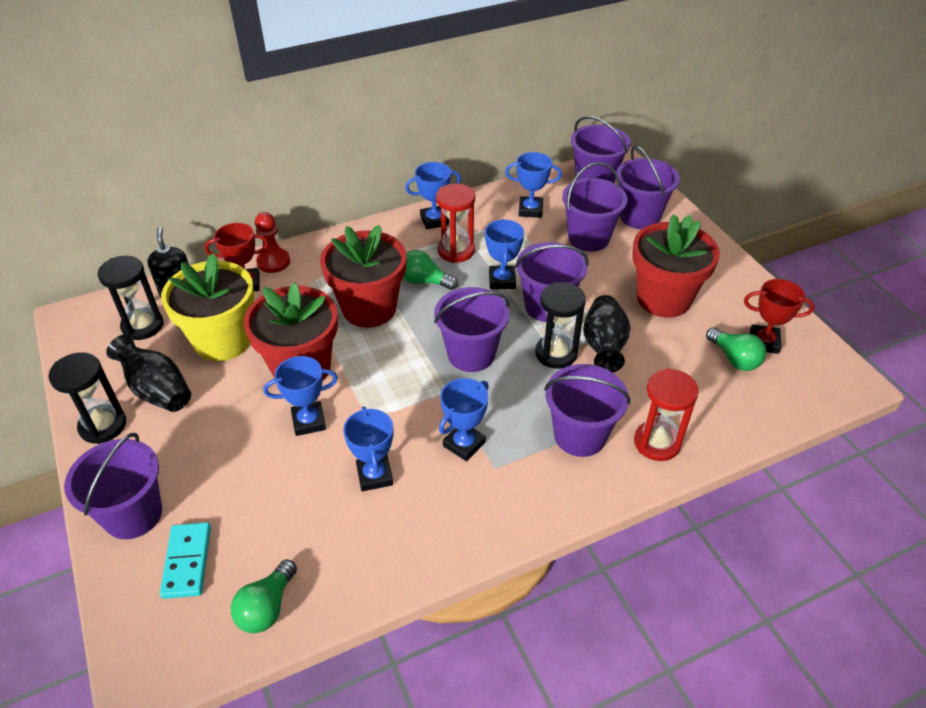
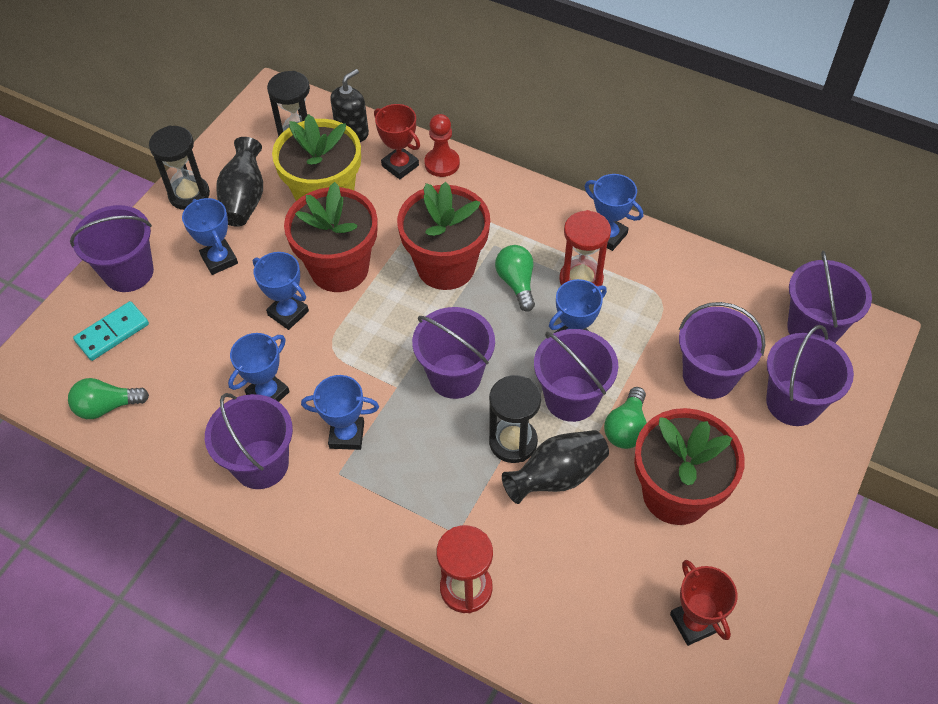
camera: 55 degrees right, 10 degrees up
(530, 210) = (703, 301): blue trophy -> blue trophy (219, 260)
(580, 435) = (425, 518): purple bucket -> purple bucket (261, 464)
(734, 358) = (642, 604): green light bulb -> green light bulb (626, 428)

